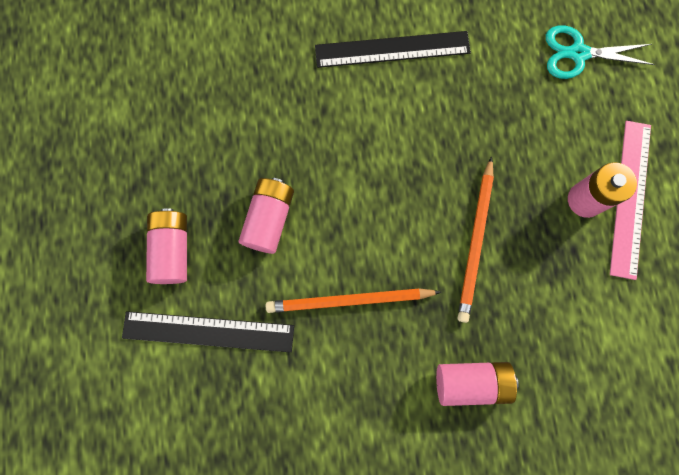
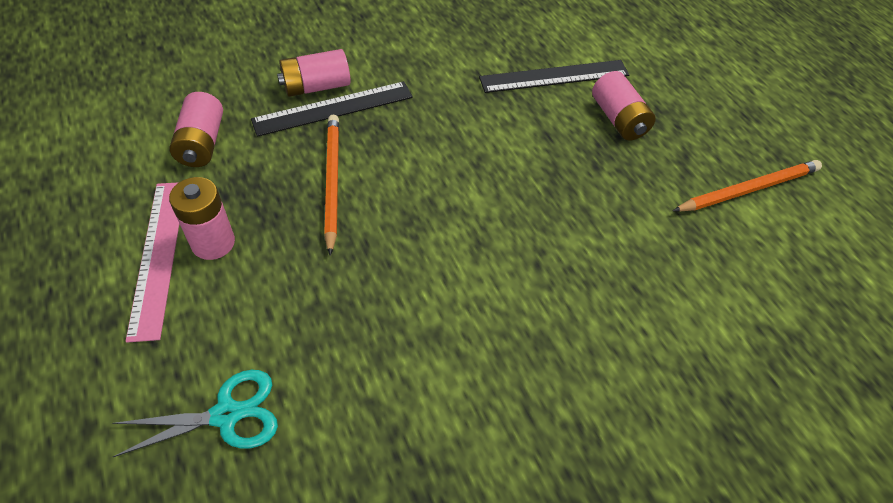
camera: 160 degrees right, 25 degrees down
(269, 219) = (545, 158): pink battery -> pink battery (202, 143)
(349, 300) = (442, 116): orange pencil -> orange pencil (748, 189)
(392, 49) = (484, 354): black ruler -> black ruler (333, 108)

